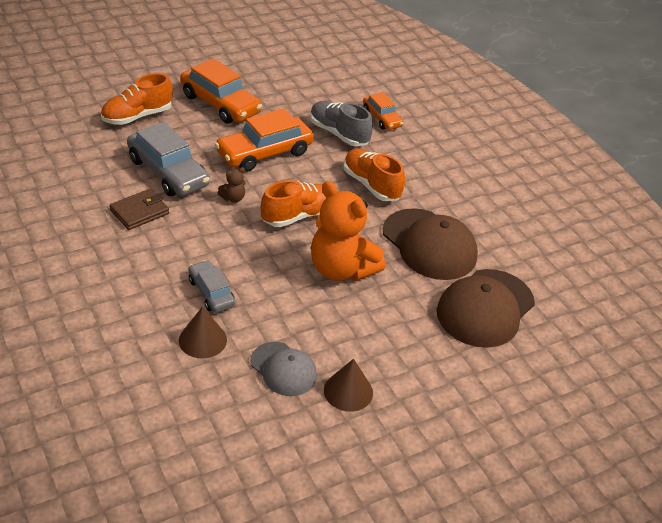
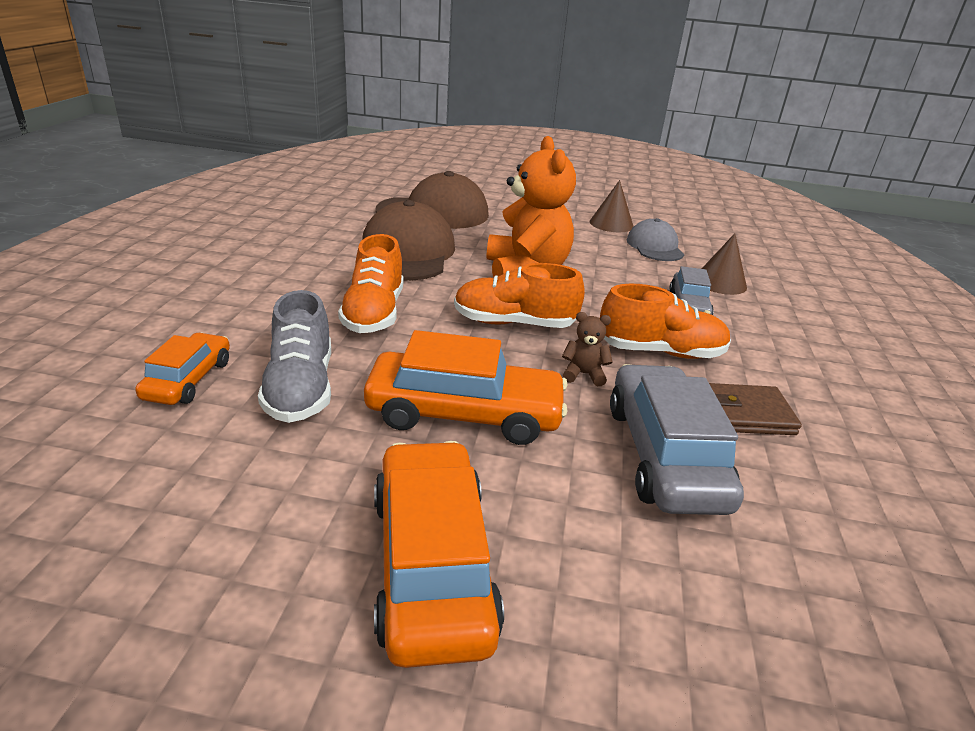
camera: 140 degrees left, 10 degrees down
(137, 116) = (667, 631): orange shoe -> orange shoe (660, 352)

